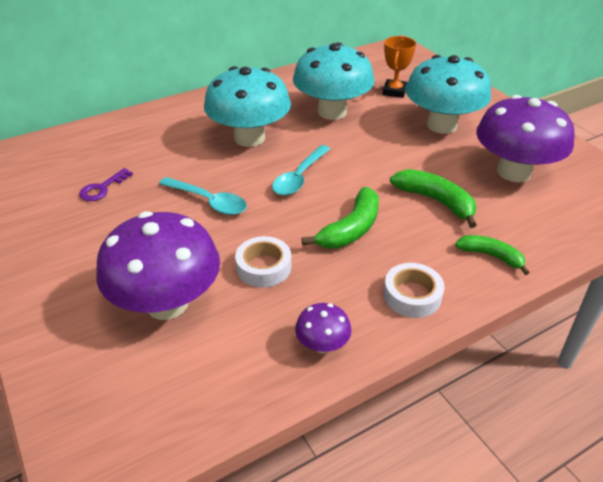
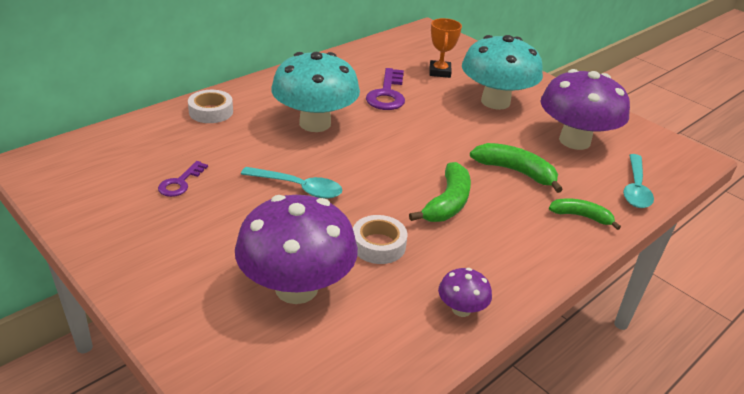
camera: 15 degrees left, 5 degrees down
(299, 177) = (380, 158): turquoise spoon -> turquoise spoon (635, 188)
(332, 112) = (387, 94): turquoise mushroom -> purple key
(412, 295) = (525, 257): white tape -> white tape (211, 112)

